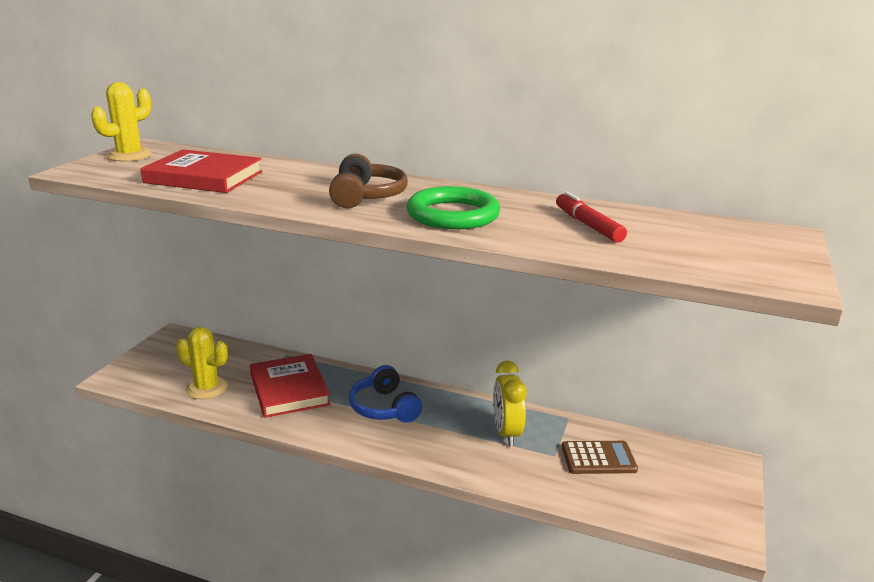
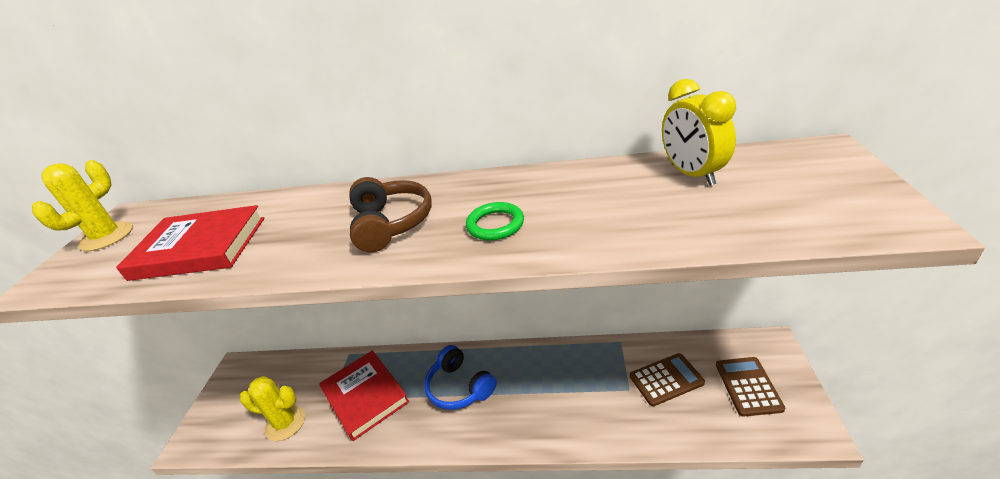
camera: 10 degrees left, 10 degrees up
(453, 215) = (495, 224): green ring -> green ring, size x0.57
(506, 433) = (577, 378): yellow clock -> yellow clock (692, 174)
(588, 225) = (639, 197): red marker -> none
(682, 486) = (748, 386): none -> brown calculator

